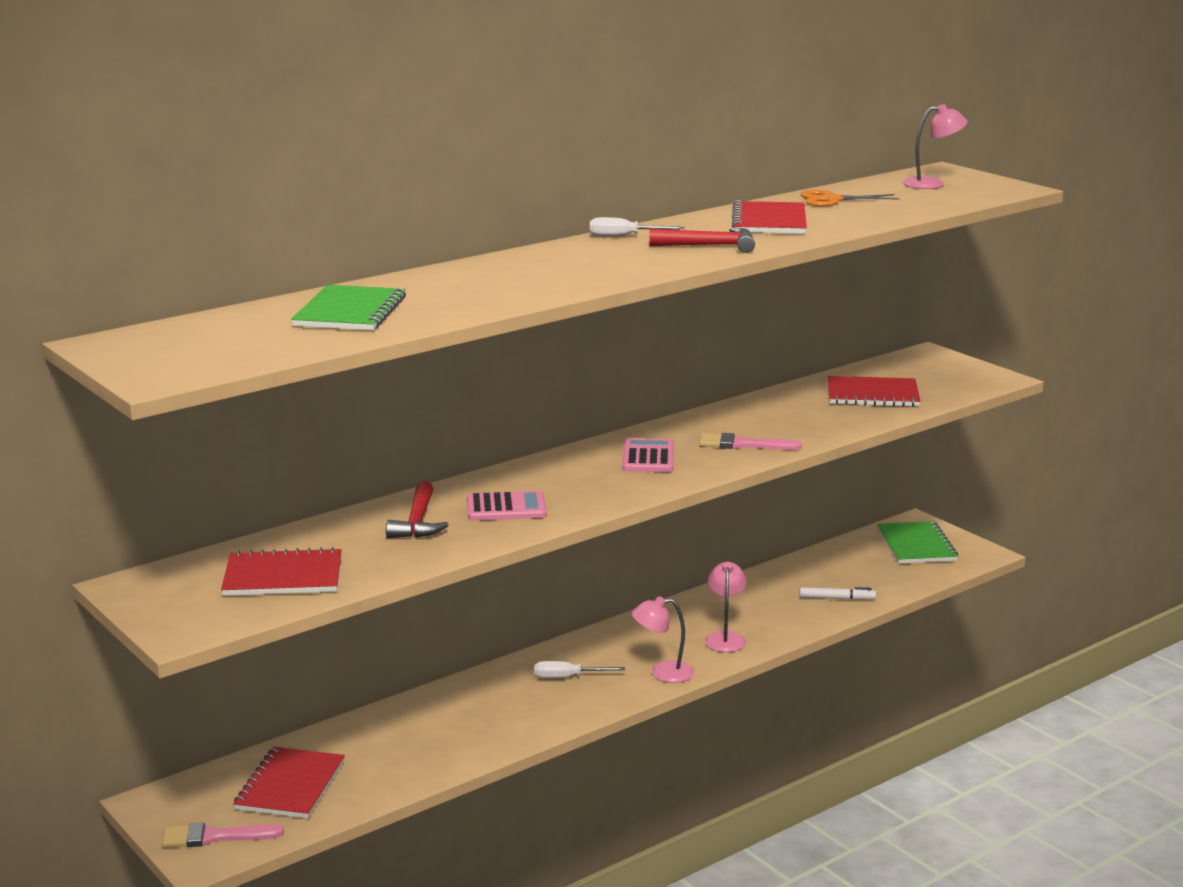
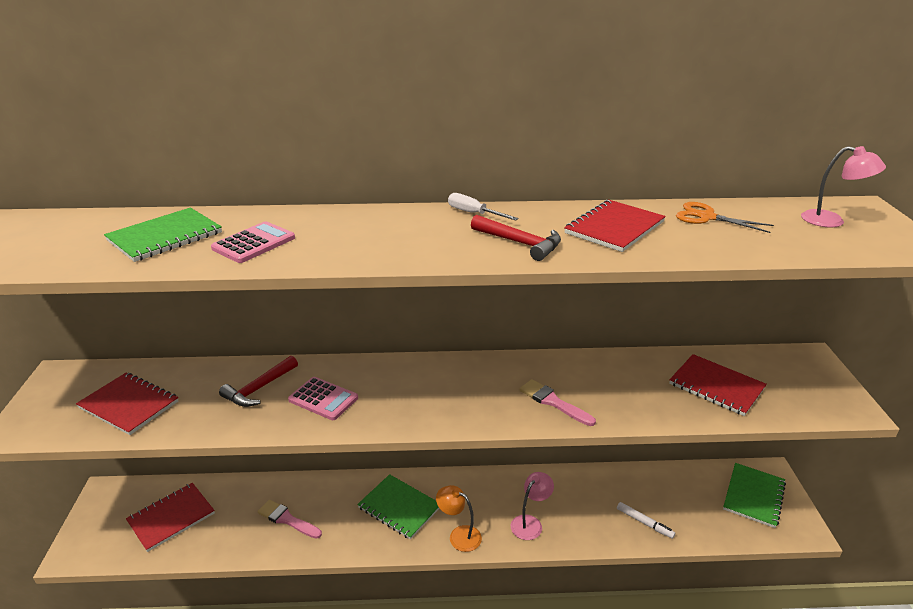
camera: 35 degrees right, 10 degrees up
(215, 837) = (96, 538): pink brush -> pink brush (287, 519)
(567, 677) = (399, 507): white screwdriver -> green notebook
(648, 457) = (472, 387): pink calculator -> pink calculator (254, 243)
(663, 673) = (459, 535): pink lamp -> orange lamp

